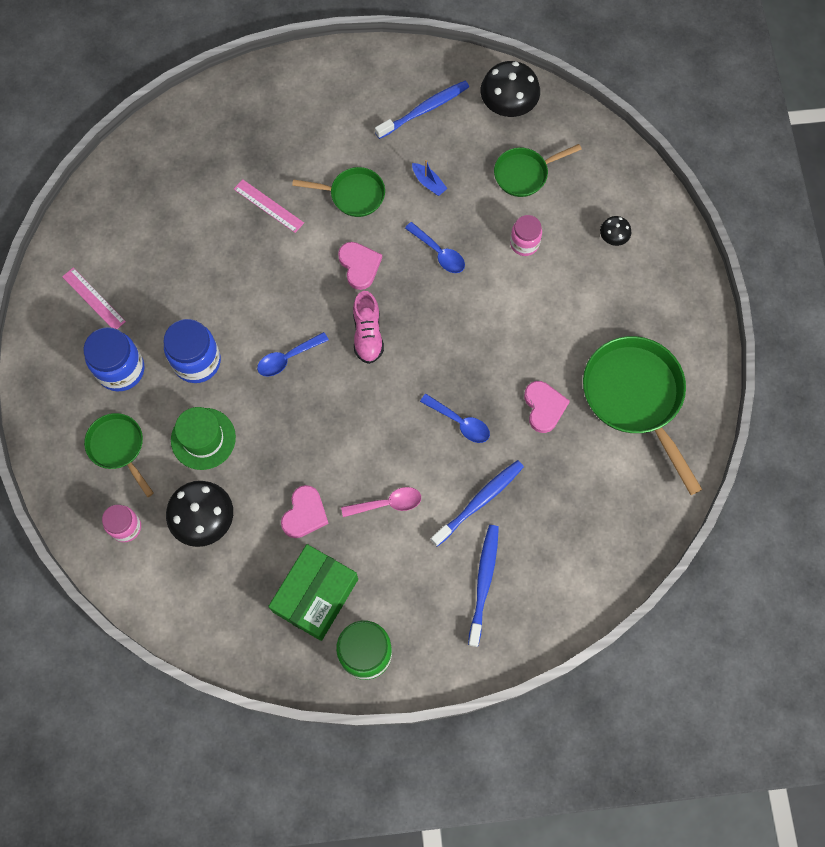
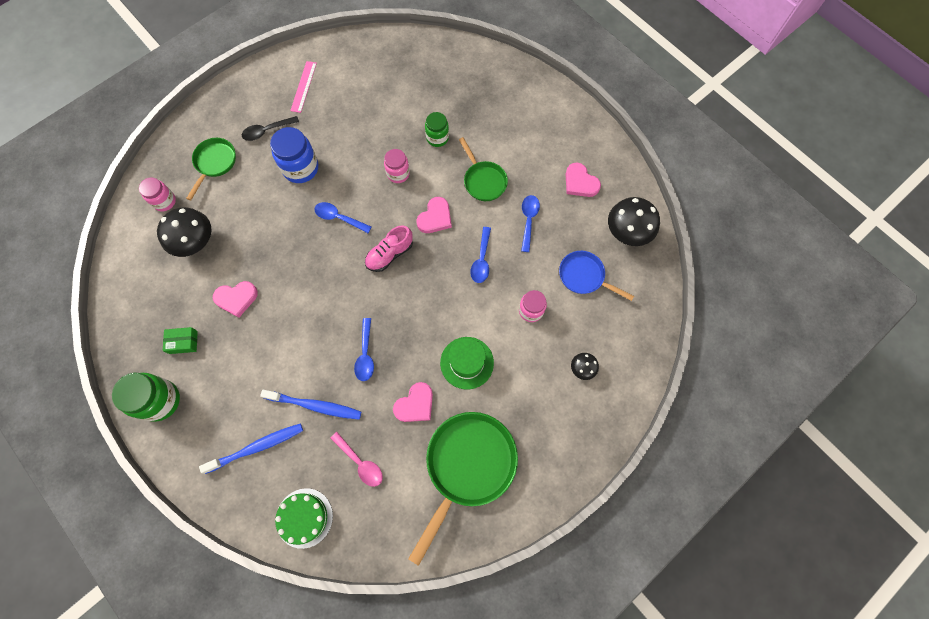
camera: 55 degrees right, 0 degrees up
(121, 370) = (267, 131): blue jar -> black spoon
(203, 438) = (250, 205): green hat -> green hat (467, 362)
(268, 206) = (437, 138): pink ruler -> green jar
(281, 269) = (398, 173): none -> pink jar
(315, 595) = (183, 342): green box -> green box, size x0.48
(387, 503) = (276, 345): pink spoon -> pink spoon (360, 462)
(424, 110) = (580, 182): blue toothbrush -> pink heart
(429, 183) = (528, 220): blue boat -> blue spoon
(524, 174) = (584, 276): green pan -> blue pan
(585, 576) = (304, 518): none -> green cake

